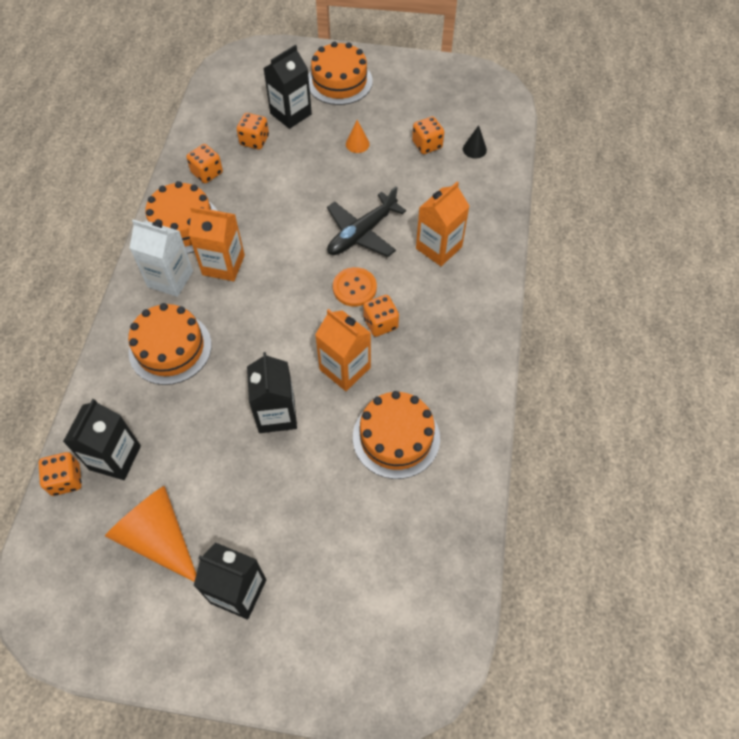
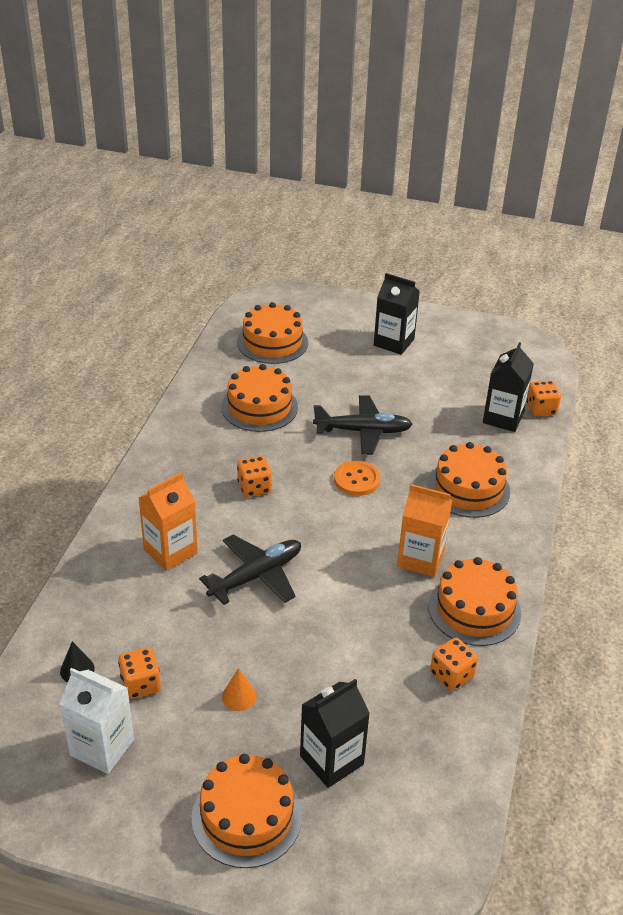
camera: 175 degrees left, 20 degrees down
(159, 537) = (457, 372): orange cone -> none
(170, 279) = (479, 550): white carton -> white carton (102, 747)
(254, 140) = (387, 718): orange dice -> none
(276, 414) = (363, 431): black carton -> black plane
(345, 368) = (296, 456): orange carton -> none
(354, 288) = (275, 521): orange button -> orange button (356, 480)
(401, 565) = (272, 342): none -> orange cake

